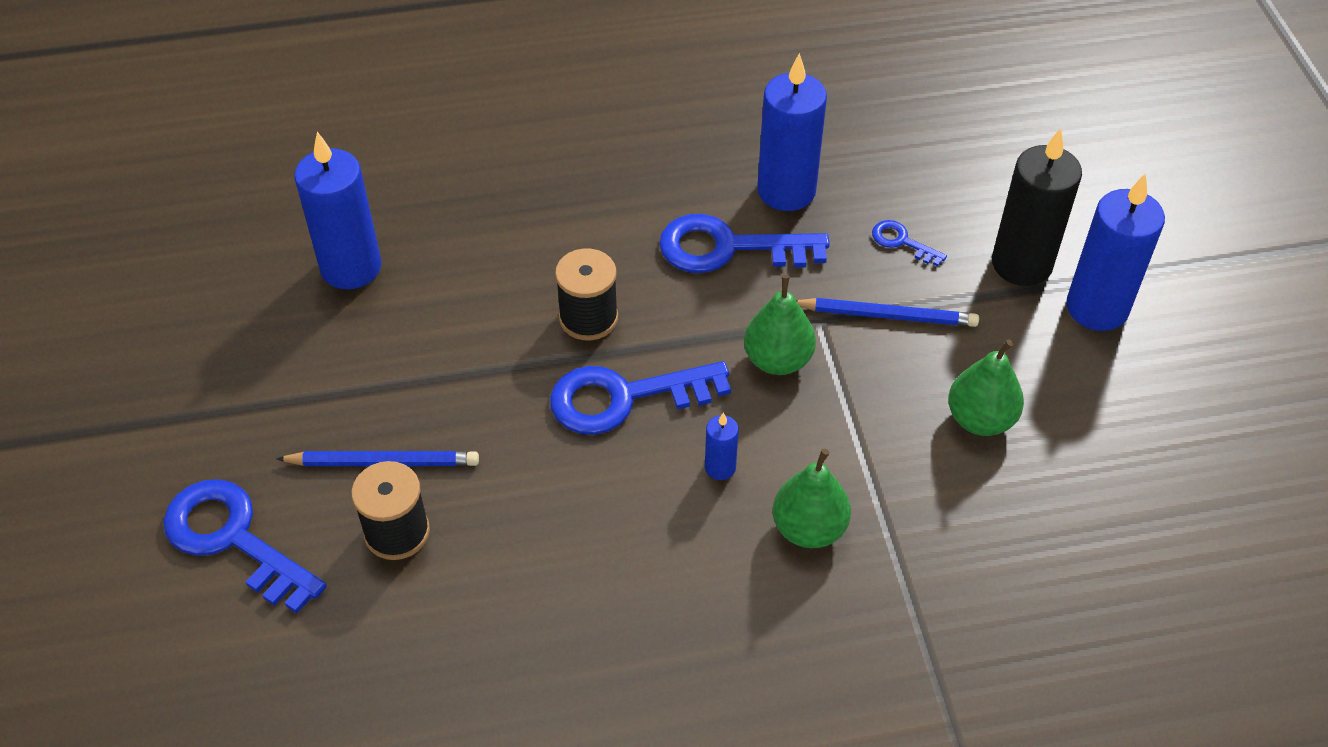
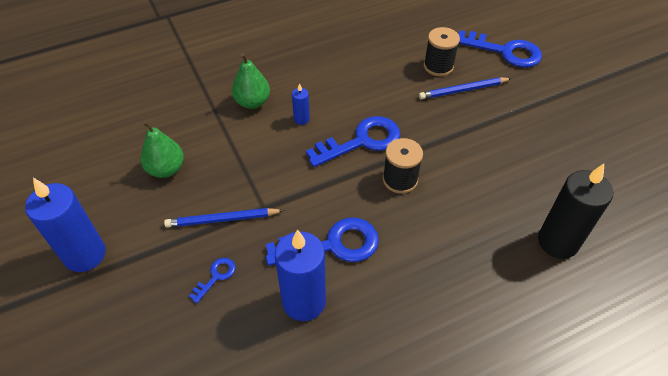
camera: 165 degrees right, 0 degrees up
(351, 267) = (552, 180): blue candle -> none
(778, 360) = (284, 178): green pear -> none
(902, 242) = (216, 276): blue key -> blue key turned 75 degrees counterclockwise
(1021, 264) = (132, 277): black candle -> black candle (557, 242)

